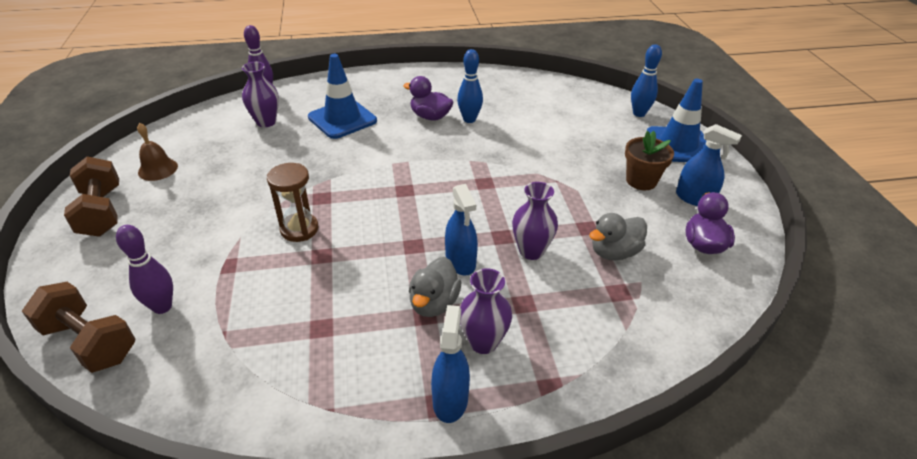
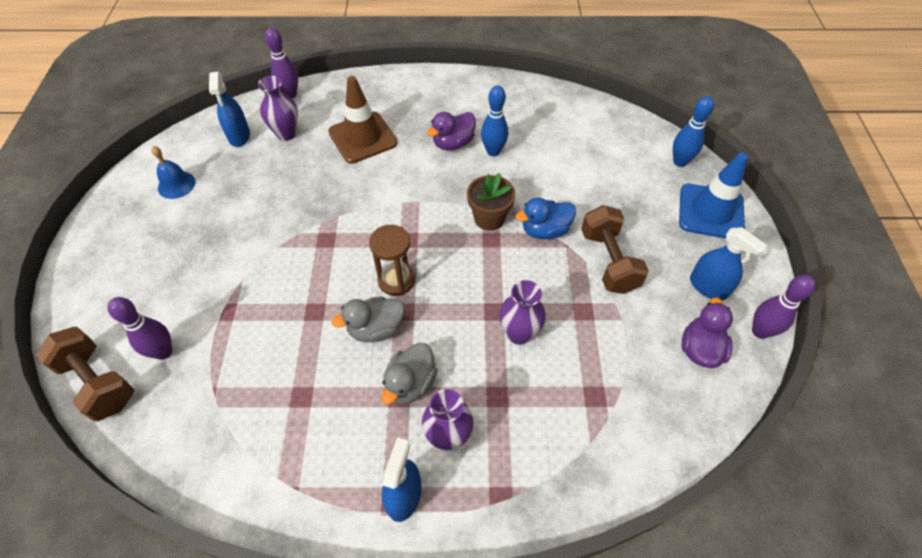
camera: 10 degrees right, 15 degrees up
(102, 212) = (121, 232): brown dumbbell -> brown dumbbell (608, 261)
(158, 169) = (176, 185): brown bell -> blue bell
(299, 229) = (298, 277): brown hourglass -> brown hourglass (396, 280)
(342, 119) = (362, 137): blue traffic cone -> brown traffic cone
(430, 117) = (453, 143): purple duck -> purple duck turned 75 degrees counterclockwise
(460, 262) = (446, 337): blue spray bottle -> blue spray bottle (239, 136)
(533, 171) = (545, 230): none -> blue duck
(614, 252) = (603, 346): grey duck -> grey duck (376, 329)
(641, 181) = (656, 256): brown flower pot -> brown flower pot (489, 218)
(752, 226) = (760, 331): none -> purple bowling pin

